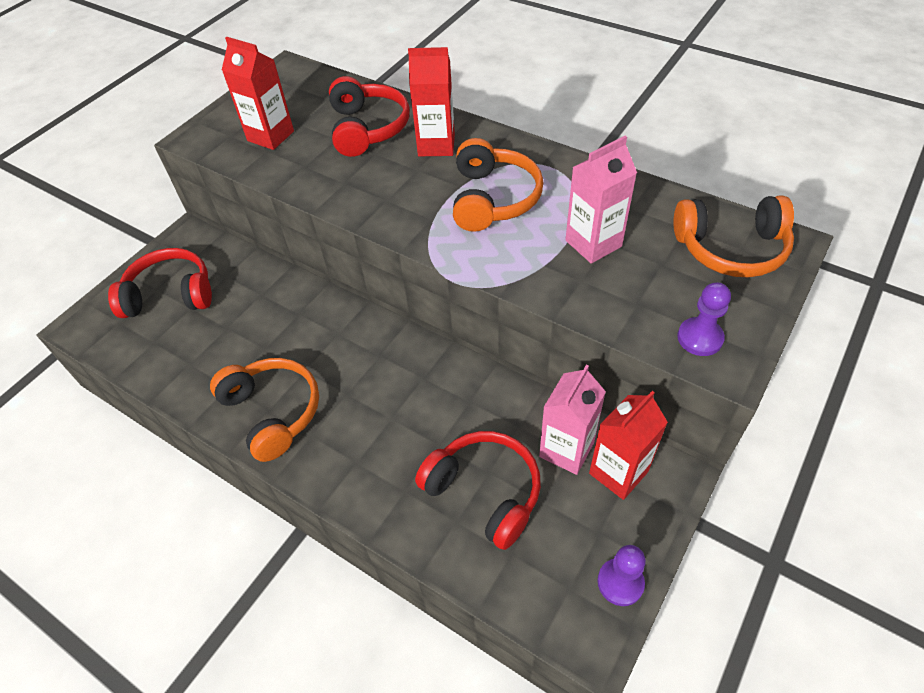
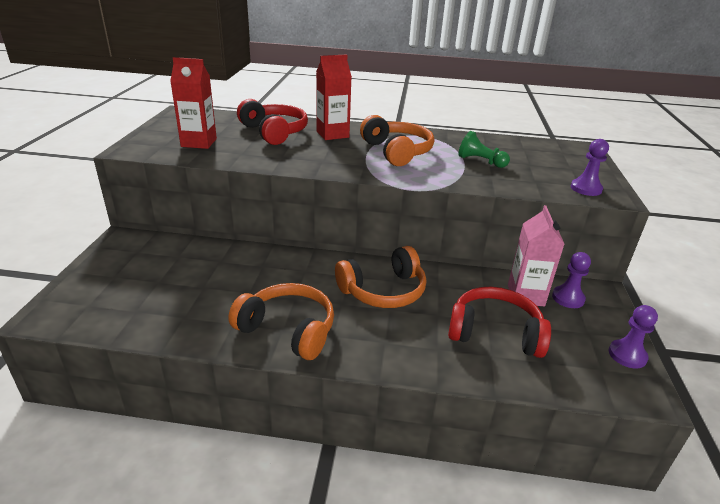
camera: 30 degrees left, 20 degrees down
(170, 295) = (131, 277): red headphones -> none
(593, 243) = (480, 161): pink carton -> green pawn
(618, 472) = (568, 298): red carton -> purple pawn
(731, 248) = (557, 153): orange headphones -> orange headphones (383, 291)

